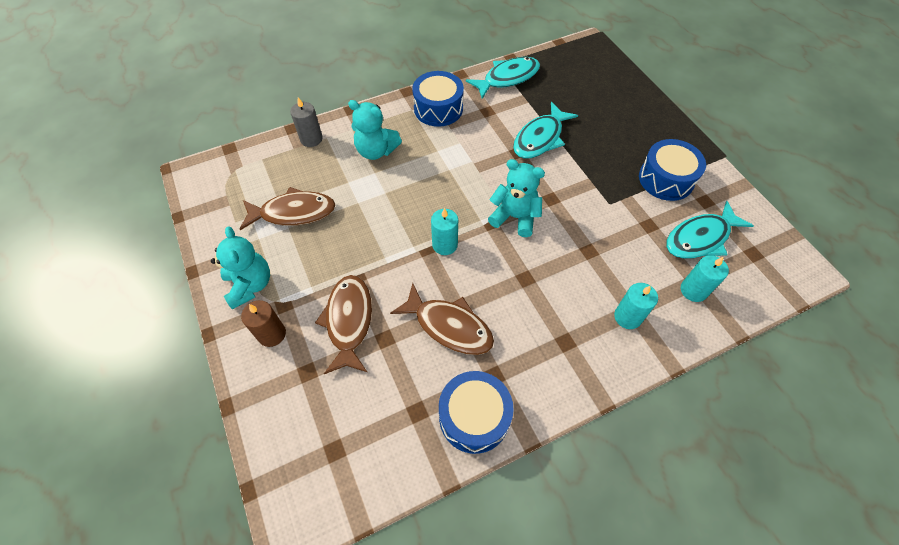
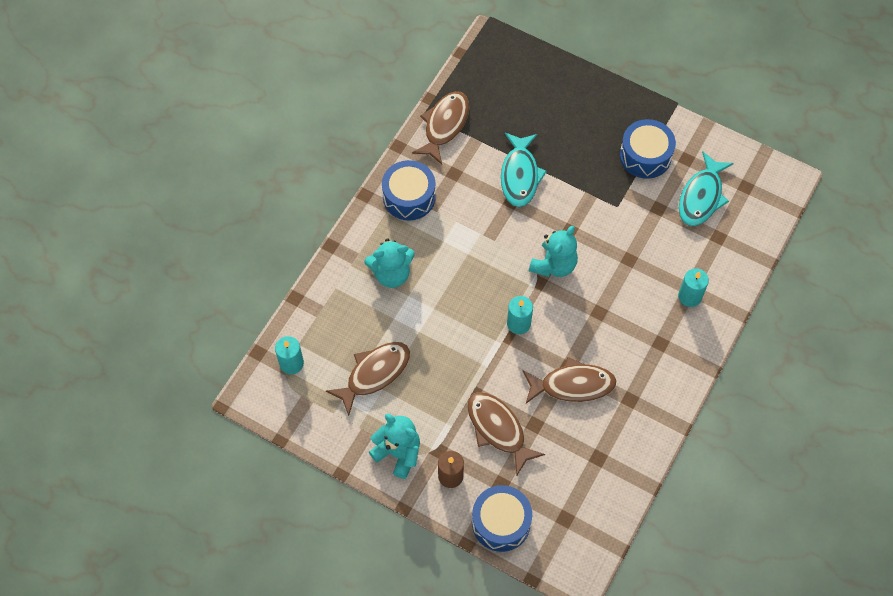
camera: 35 degrees left, 5 degrees up
(311, 139) = (323, 297): grey candle -> none
(474, 417) = (637, 436): blue drum -> blue drum (501, 522)
(507, 78) = (444, 125): turquoise fish -> brown fish
(515, 217) = (554, 265): turquoise teddy bear -> turquoise teddy bear turned 135 degrees clockwise
(693, 290) = (721, 245): turquoise candle -> turquoise candle (291, 363)

